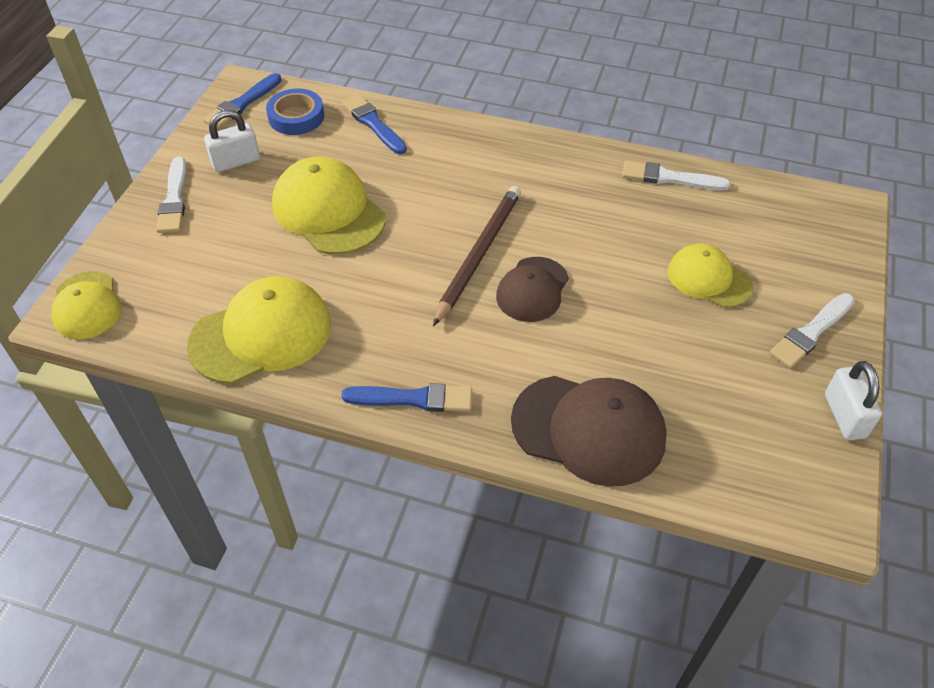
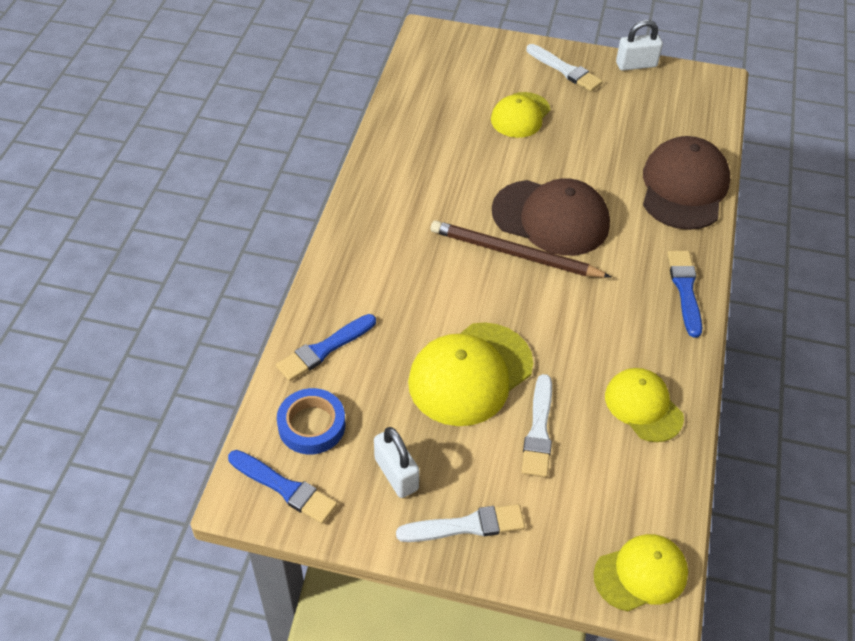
camera: 95 degrees left, 0 degrees up
(261, 334) = (643, 406): yellow cap -> yellow cap, size x0.63
(532, 289) = (551, 218): brown cap -> brown cap, size x1.59
(669, 178) = (401, 128): white brush -> white brush (538, 430)

